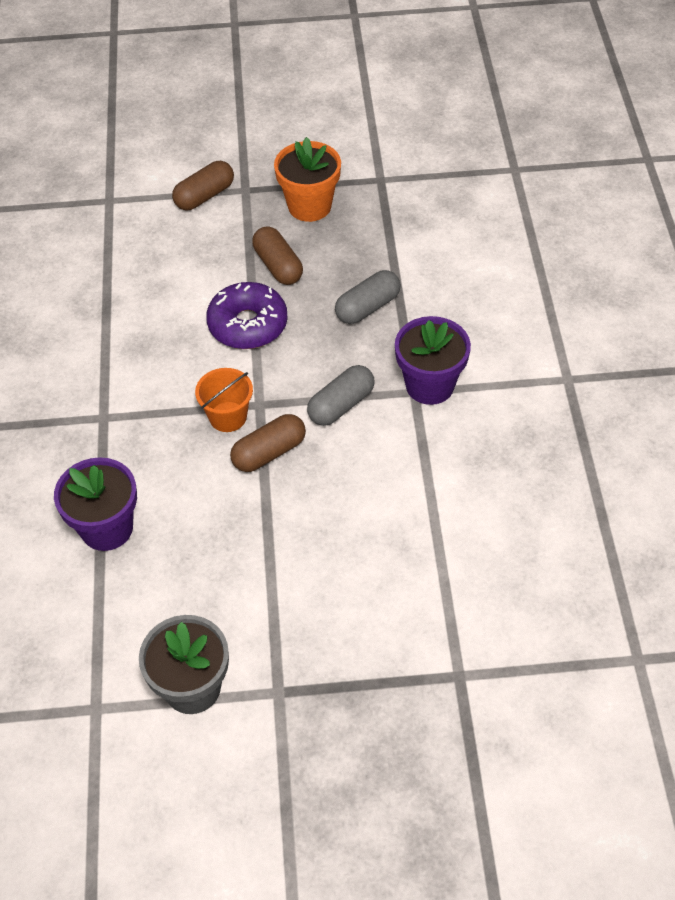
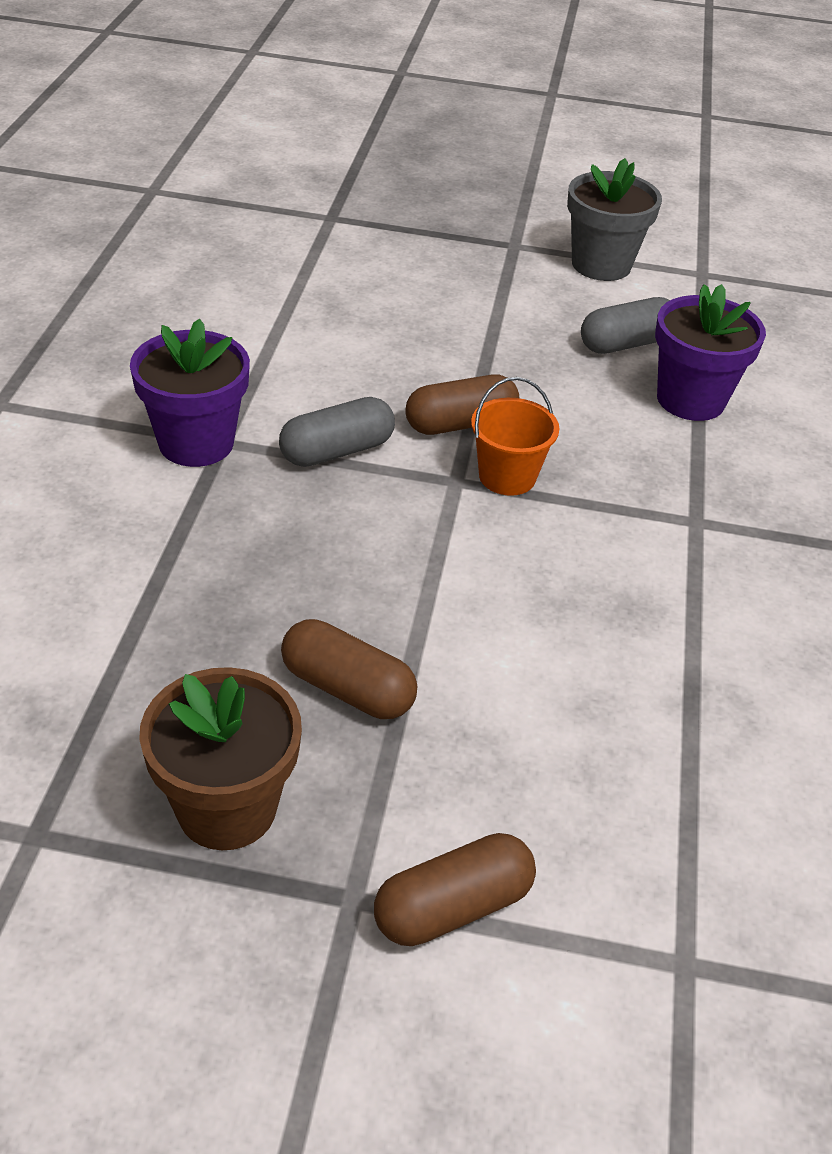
camera: 170 degrees left, 10 degrees down
(248, 325) = (439, 596): purple donut -> none
(278, 266) = (347, 688): brown capsule -> brown capsule turned 45 degrees counterclockwise
(309, 206) = (227, 808): orange flower pot -> brown flower pot
(367, 307) = (223, 571): grey capsule -> grey capsule (626, 344)

